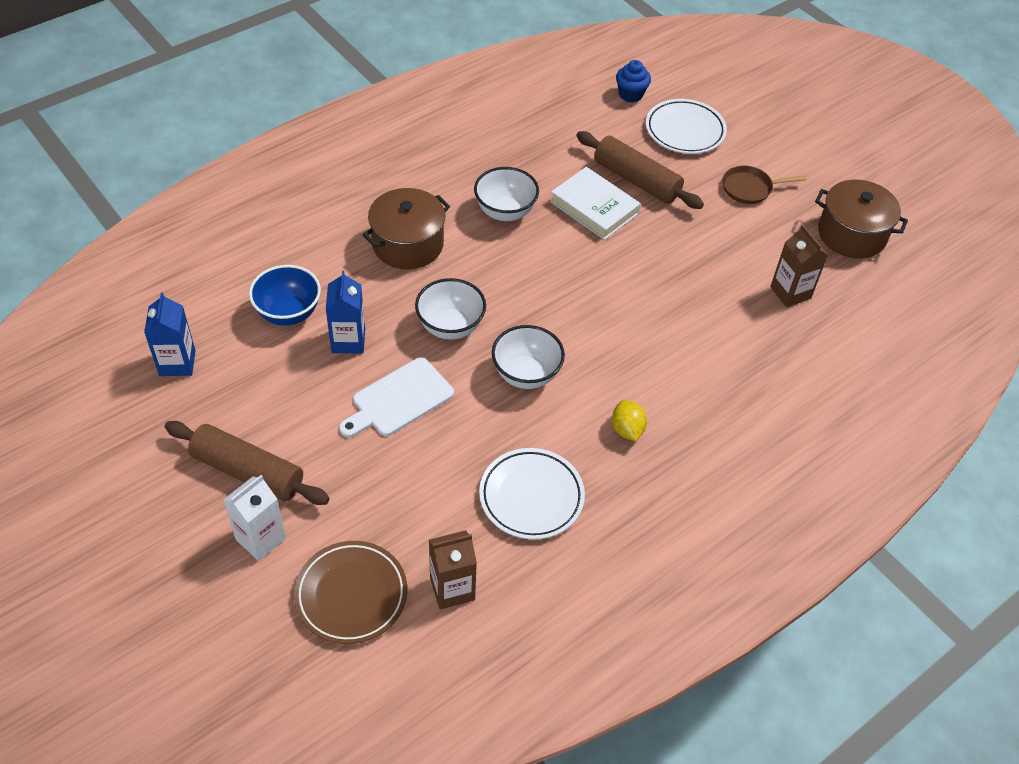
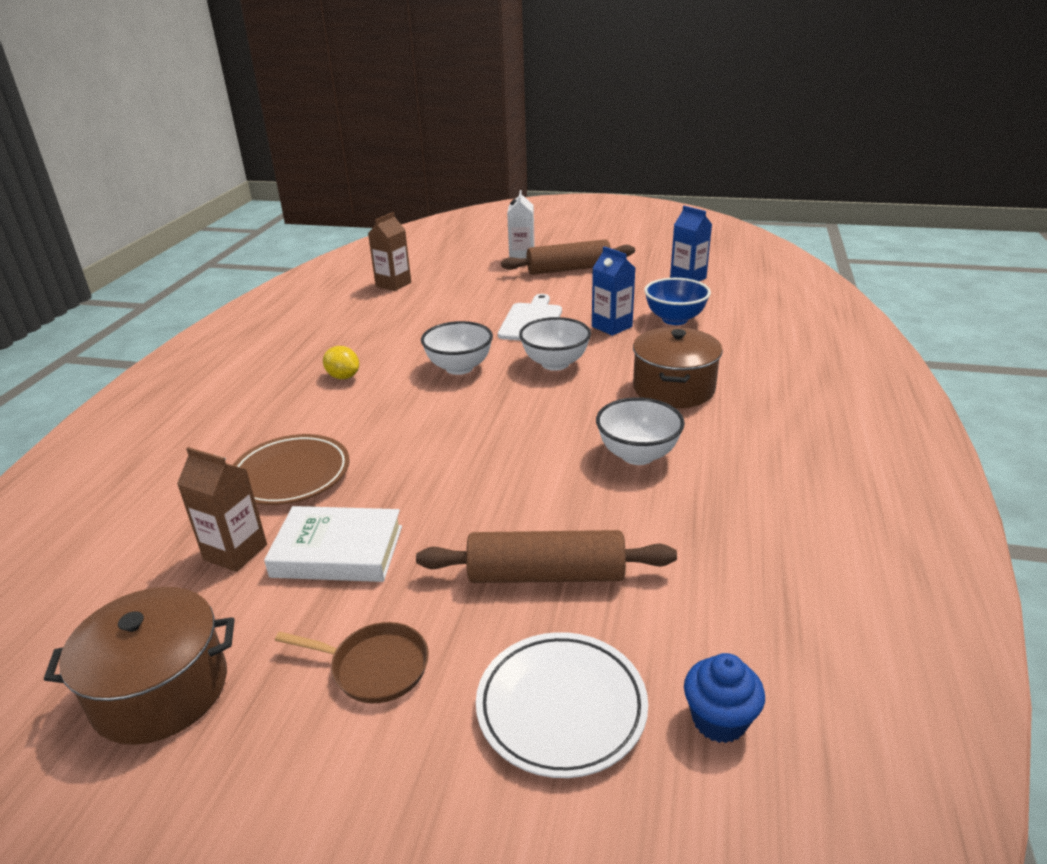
camera: 145 degrees right, 20 degrees down
(351, 595) = (447, 265): brown plate -> brown plate (291, 475)
(531, 497) = (384, 325): white plate -> none
(594, 207) = (556, 511): white book -> white book (337, 551)
(750, 188) = (374, 667): brown pan -> brown pan turned 60 degrees clockwise

